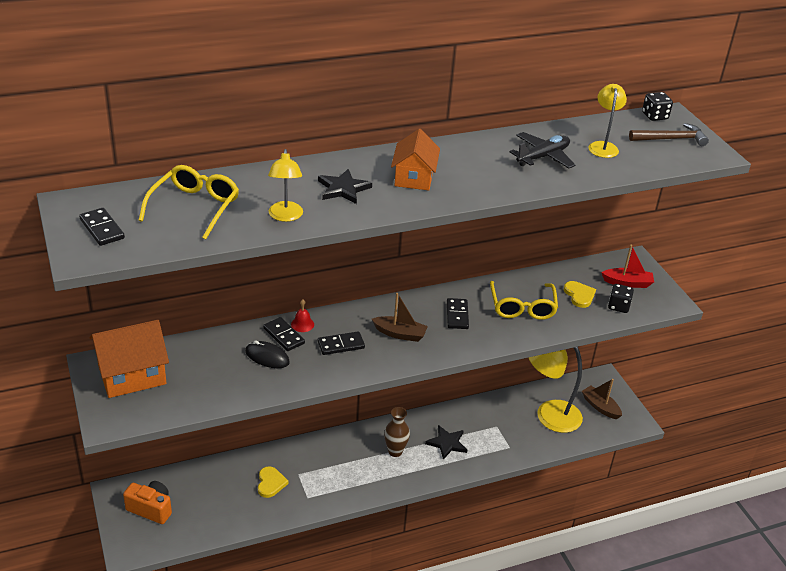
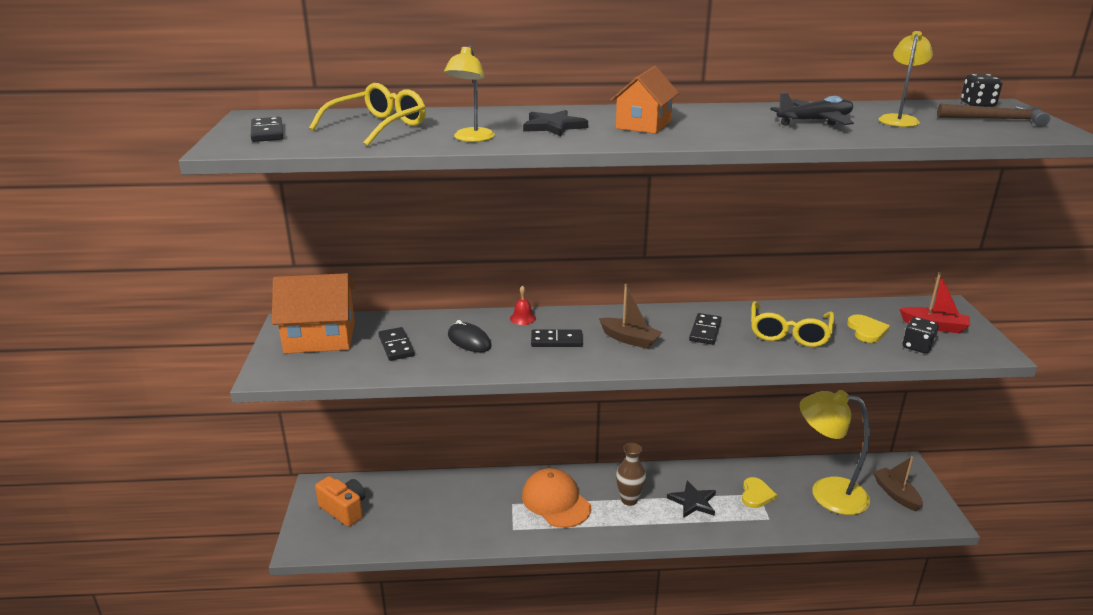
camera: 20 degrees right, 10 degrees down
(270, 483) = (479, 507): yellow heart -> yellow heart (756, 494)
(284, 336) = (497, 325): black domino -> black domino (396, 346)
(334, 465) = (556, 501): none -> orange cap

